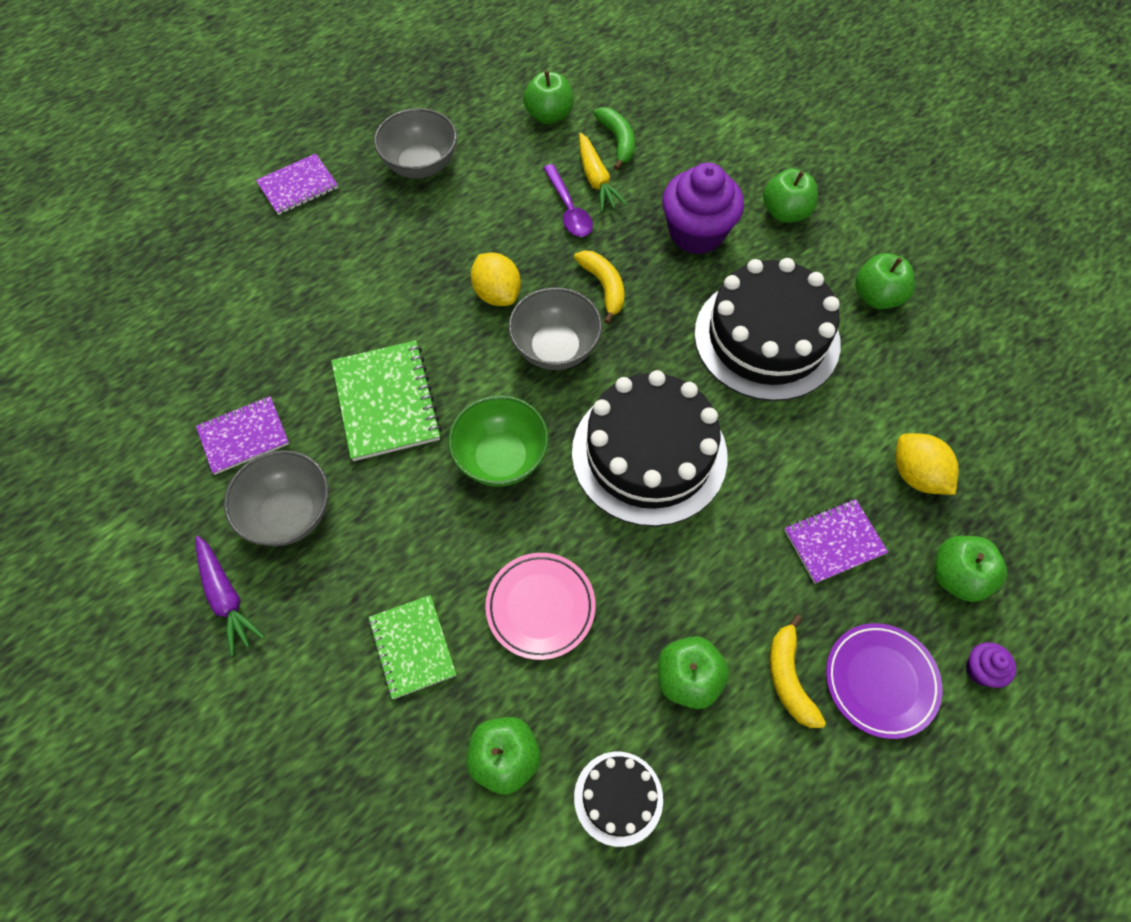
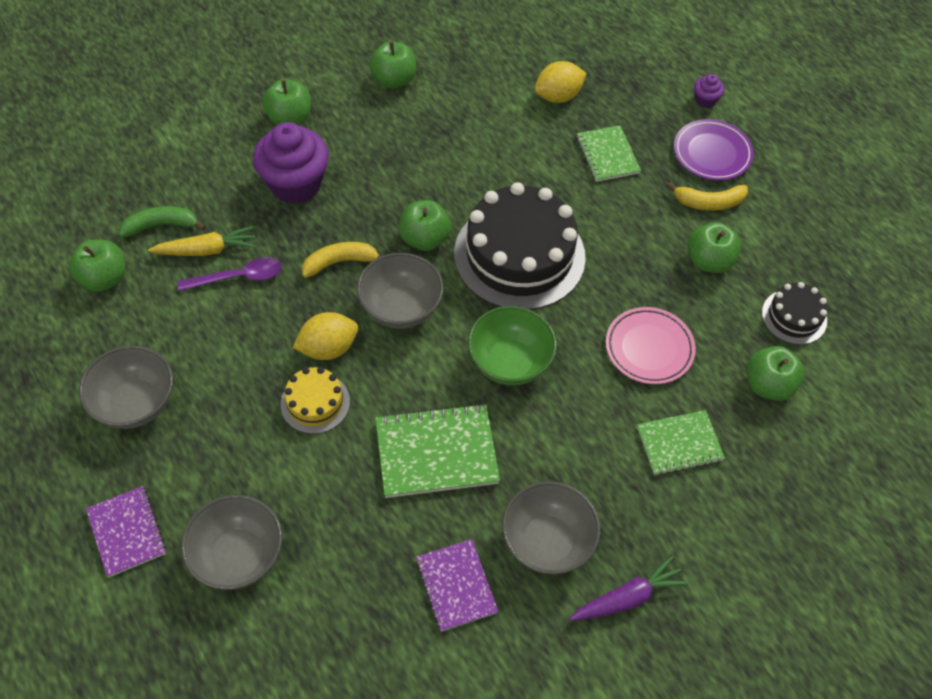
camera: 85 degrees left, 5 degrees down
(276, 264) = (238, 556): none -> grey bowl
(434, 293) = (315, 403): none -> yellow cake
(766, 338) = (420, 157): black cake -> none
(834, 542) = (607, 155): purple notebook -> green notebook
(957, 577) = (639, 95): green apple -> green apple (424, 239)

